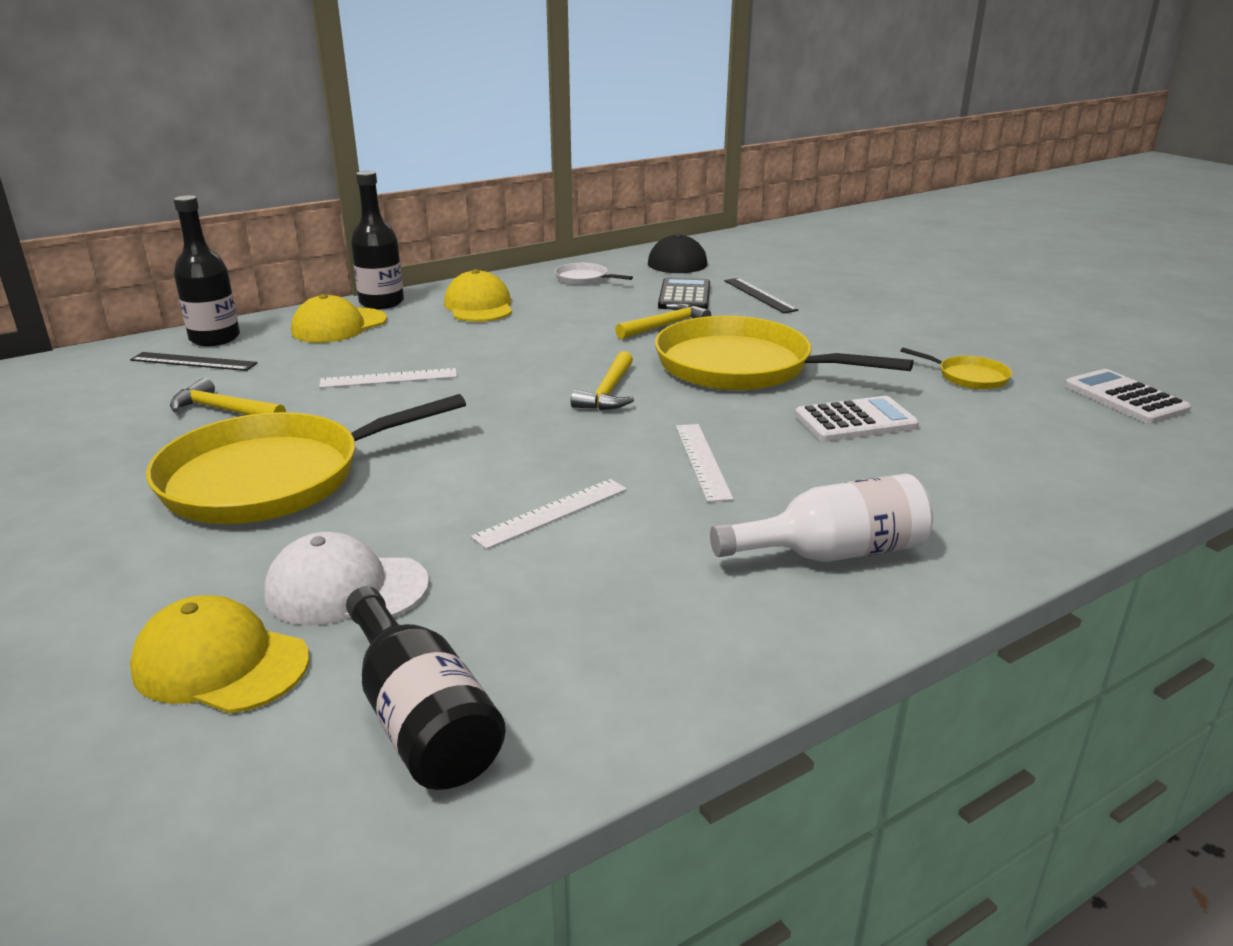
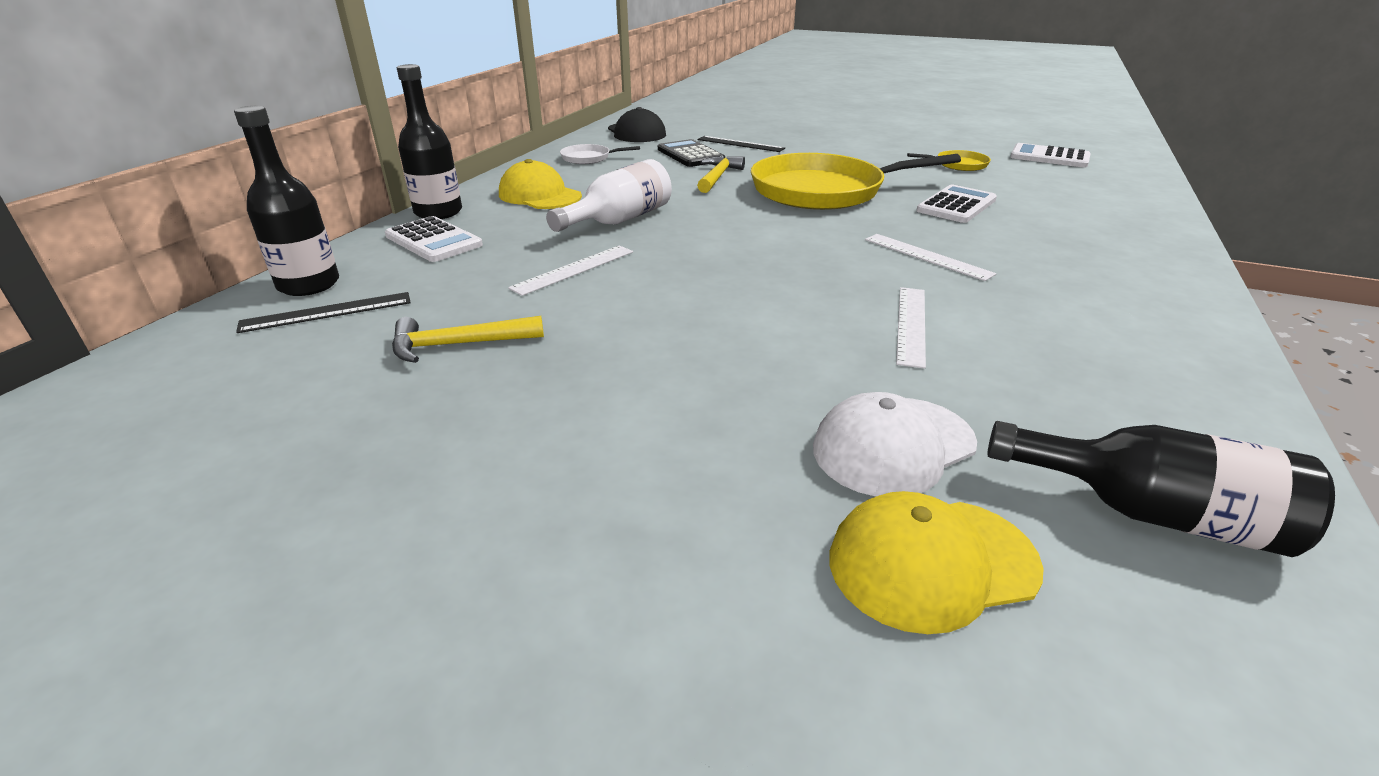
camera: 35 degrees left, 5 degrees up
(273, 478) = (637, 384): yellow pan -> none
(339, 326) = (433, 240): yellow cap -> white calculator
(608, 392) = (772, 230): yellow hammer -> none
(833, 553) = (1110, 286): white bottle -> white bottle (619, 220)

